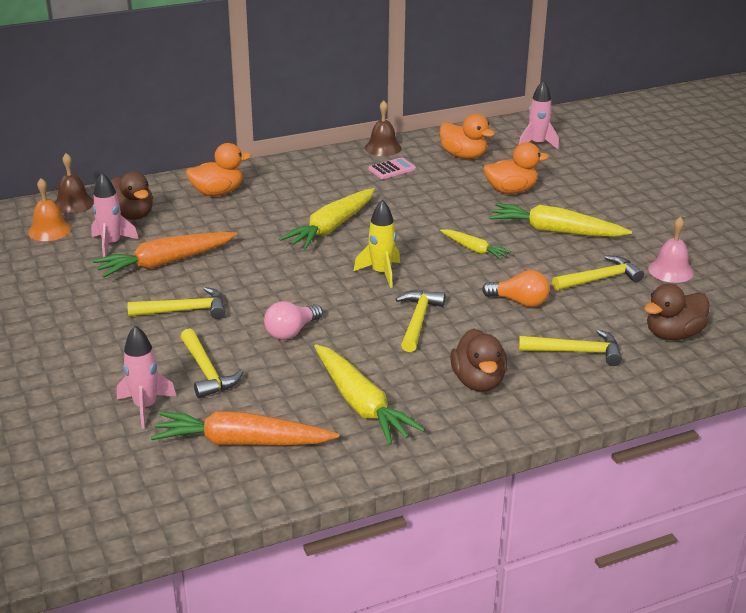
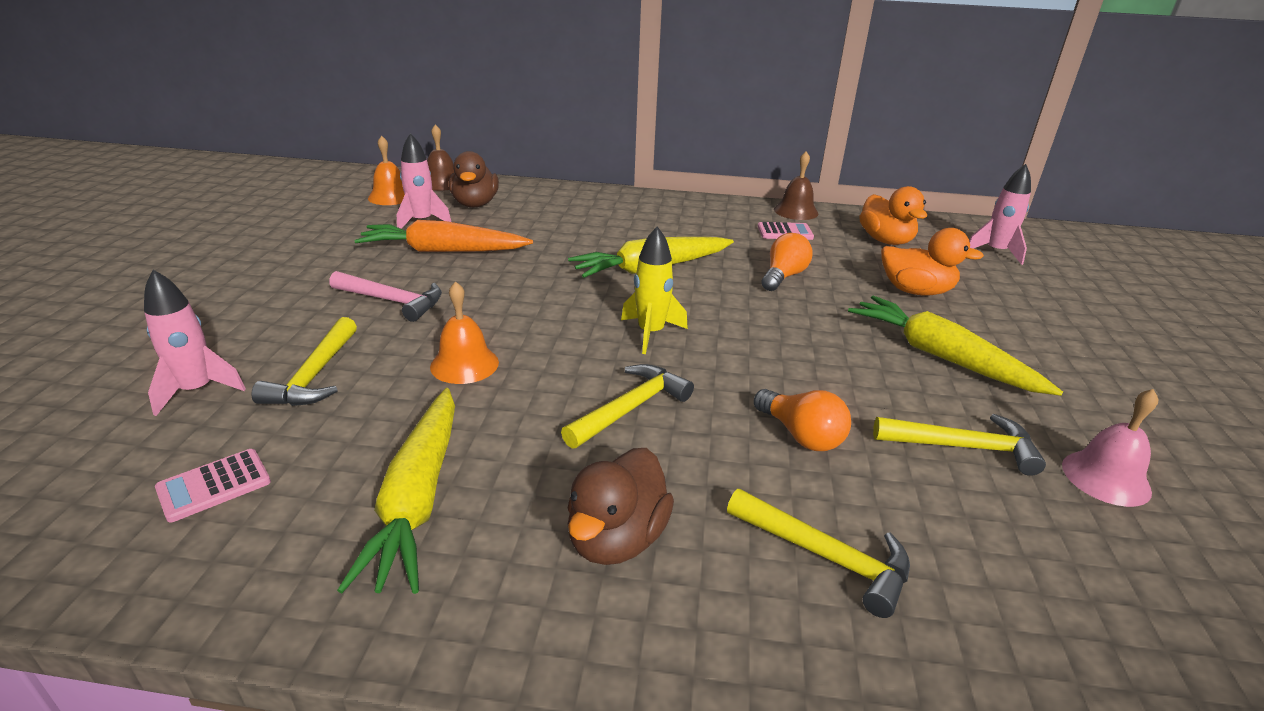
camera: 30 degrees right, 0 degrees up
(184, 310) = (392, 301): yellow hammer -> pink hammer
(217, 192) = (578, 206): orange duck -> none
(242, 442) = (214, 485): orange carrot -> pink calculator
(291, 332) = (464, 364): pink light bulb -> orange bell
(423, 206) = (783, 276): none -> orange light bulb
(474, 249) = (800, 343): yellow carrot -> none
(673, 334) = (1042, 601): brown duck -> none

